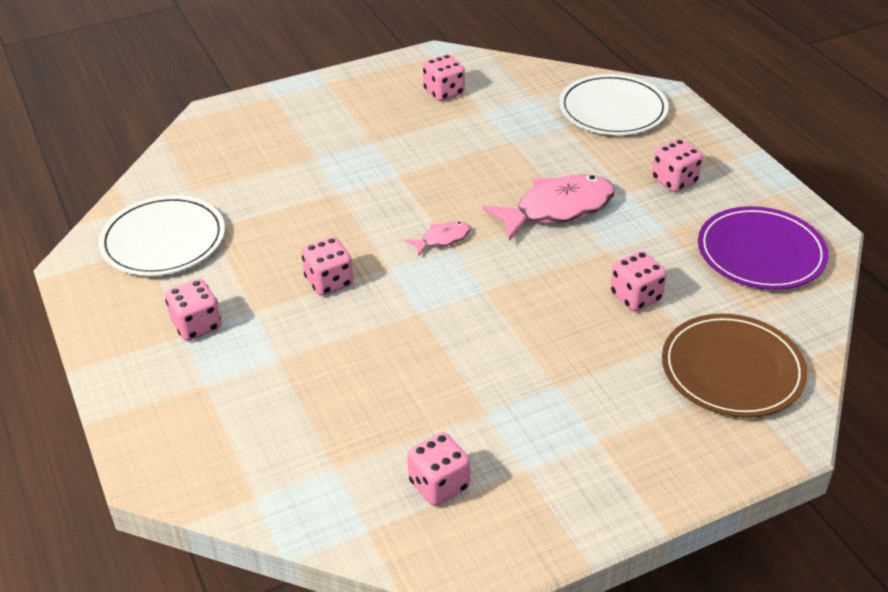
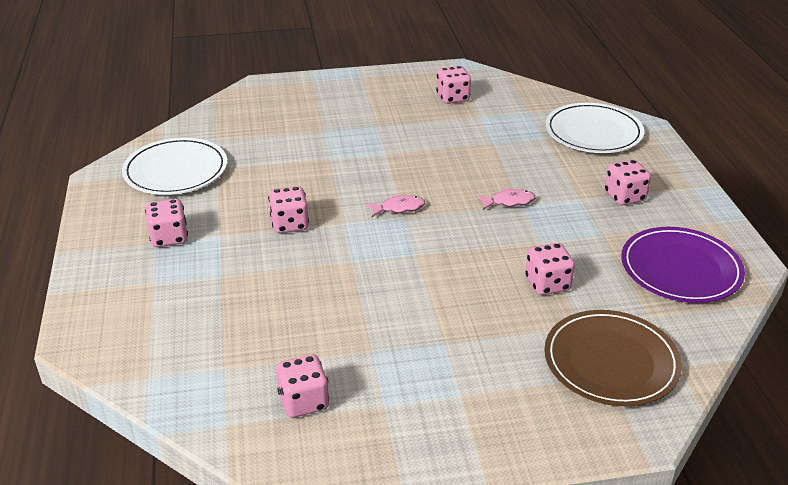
camera: 15 degrees right, 5 degrees down
(557, 209) = (509, 202): pink fish -> pink fish, size x0.48

